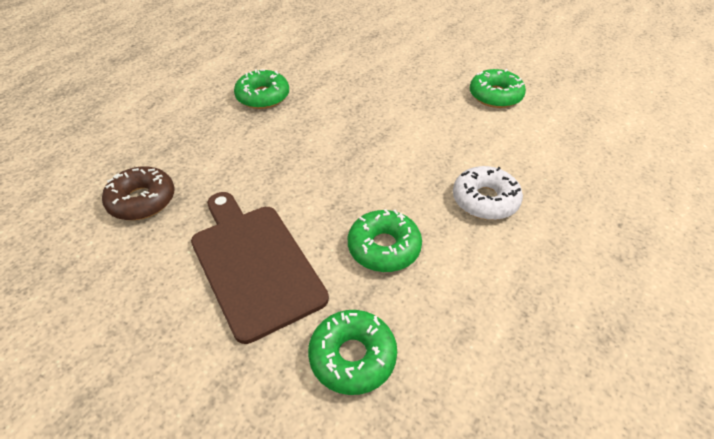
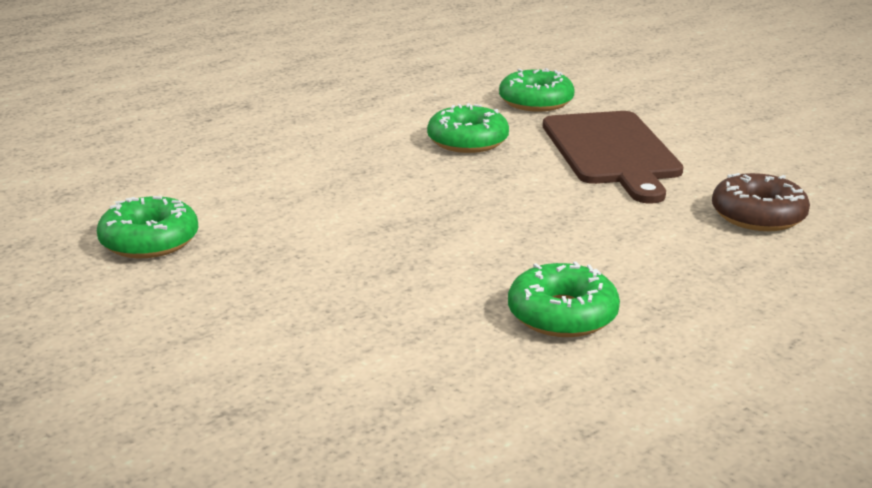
camera: 160 degrees left, 20 degrees down
(485, 200) = (322, 151): white donut -> none

